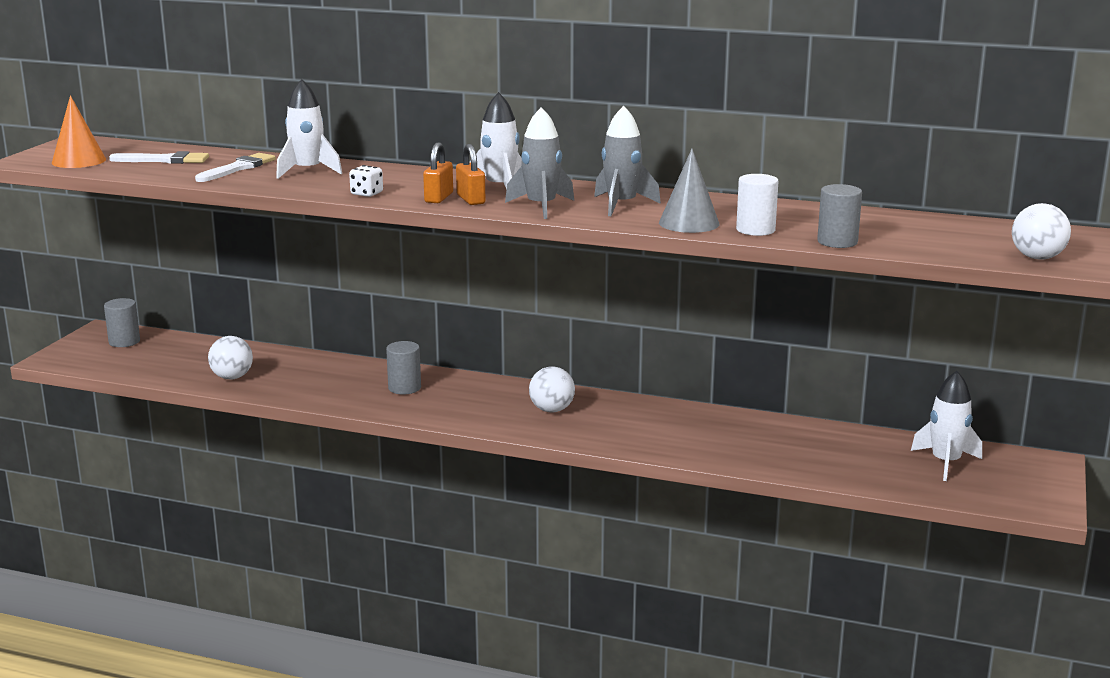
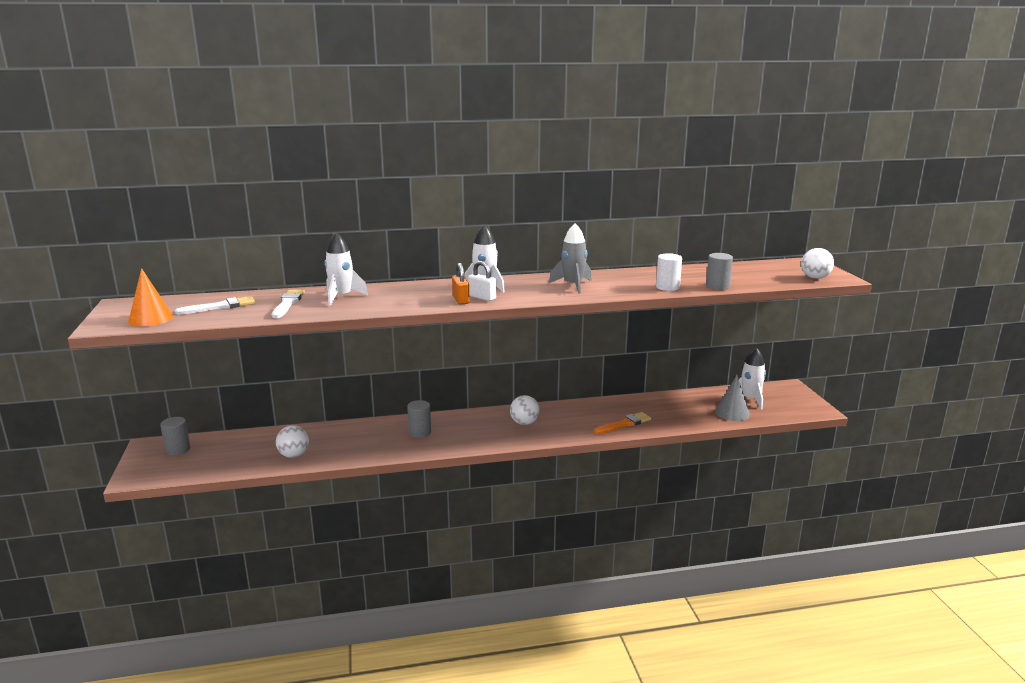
camera: 30 degrees left, 0 degrees up
(367, 194) = (410, 305): white dice -> none
(471, 199) = (482, 297): orange padlock -> white padlock
(541, 207) = (531, 294): grey rocket -> none
(689, 223) = (628, 289): grey cone -> grey cone (732, 413)
(691, 446) = (624, 424): none -> orange brush

